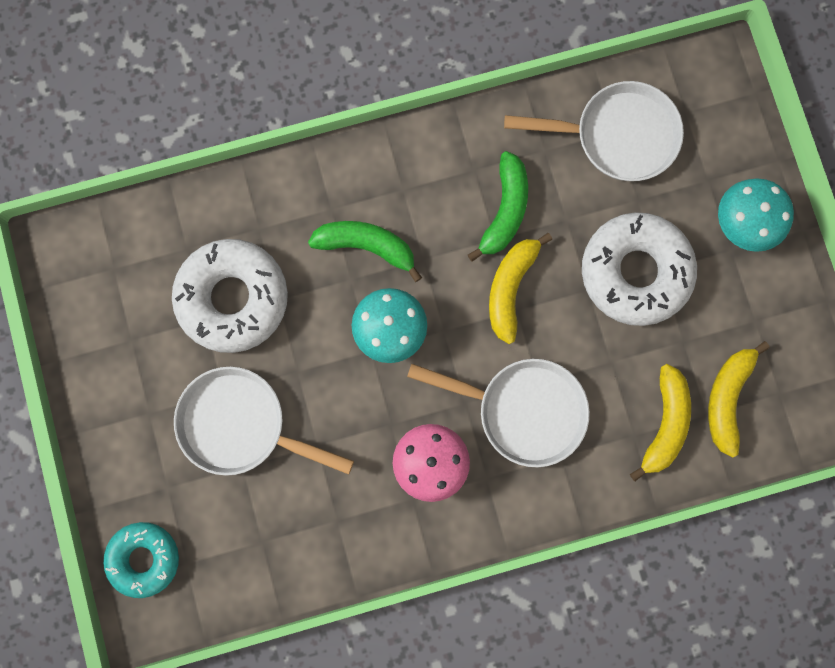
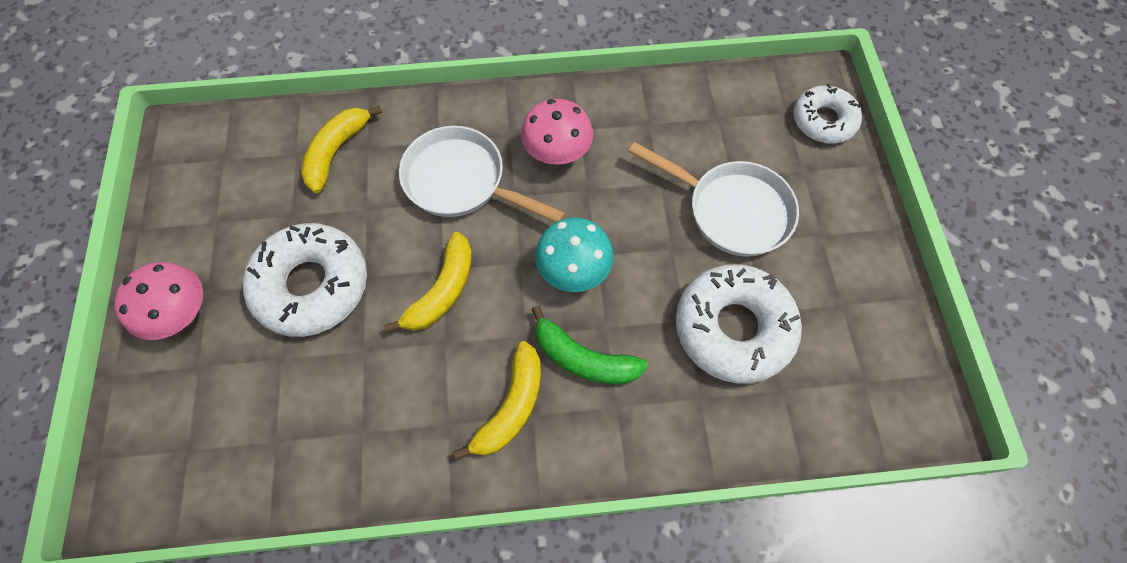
camera: 170 degrees left, 15 degrees down
(144, 559) = (823, 121): turquoise donut -> white donut
(504, 210) = (426, 371): green banana -> none
(617, 136) = (274, 435): white pan -> none
(727, 398) = (271, 163): yellow banana -> yellow banana (511, 406)
(744, 224) = (182, 314): turquoise mushroom -> pink mushroom

